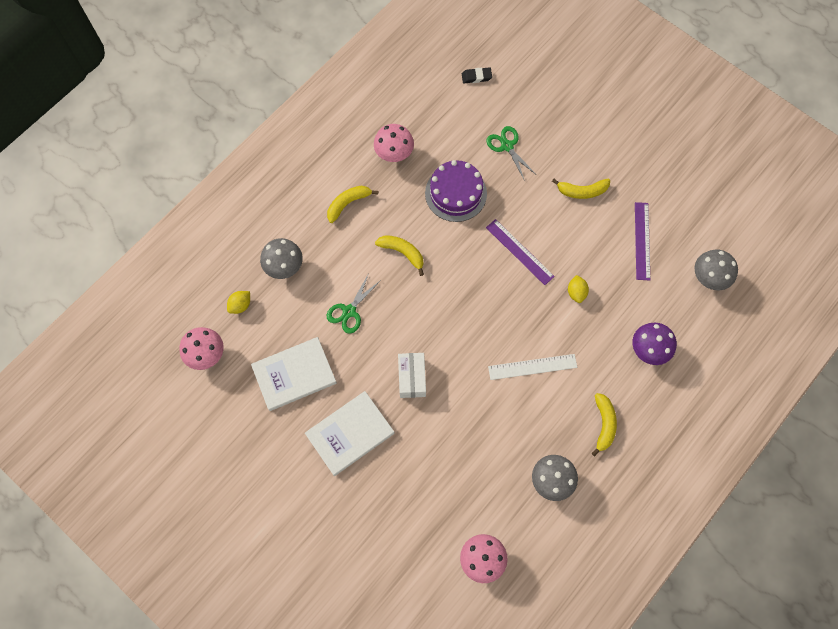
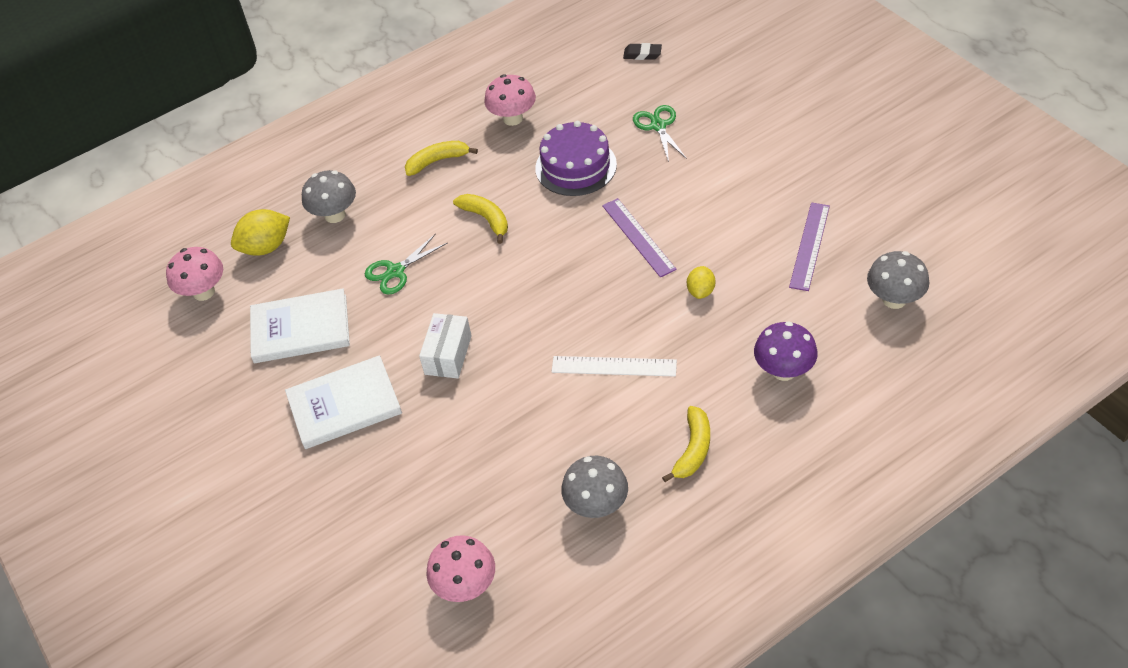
camera: 20 degrees right, 20 degrees down
(240, 305) = (266, 247): yellow lemon -> yellow lemon, size x1.66
(582, 191) = (742, 183): yellow banana -> none

